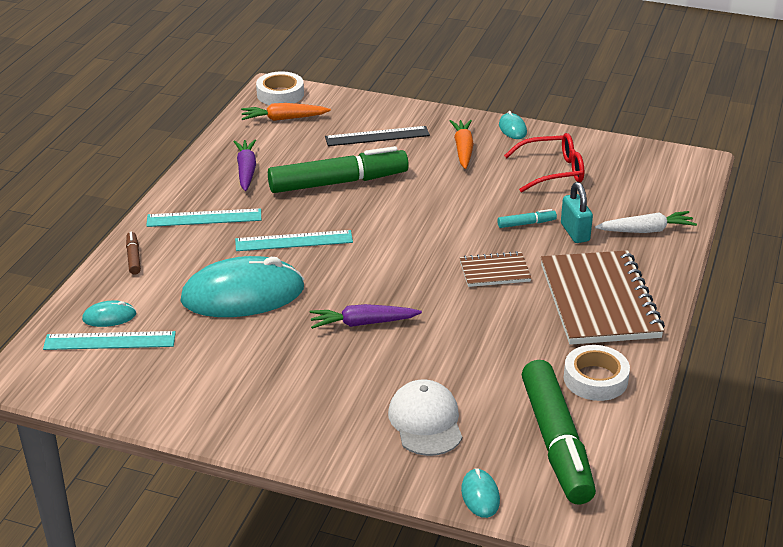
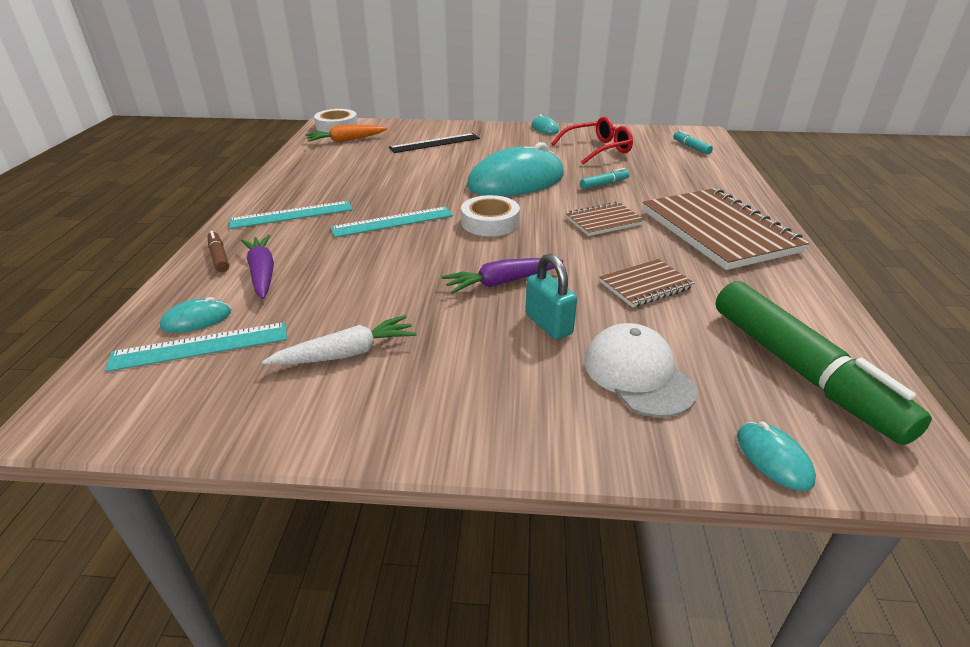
camera: 15 degrees left, 0 degrees up
(243, 294) = (356, 274): turquoise mouse -> turquoise mouse (516, 181)
(246, 170) = (324, 176): purple carrot -> purple carrot (262, 273)
(338, 182) = (415, 175): green marker -> none
(463, 149) = (513, 144): orange carrot -> none
(486, 347) = (645, 285): none -> brown notebook
(575, 232) = (650, 185): turquoise padlock -> turquoise padlock (548, 324)
(595, 379) = (779, 297): white tape -> white tape (490, 222)
(646, 230) = (708, 177): white carrot -> white carrot (346, 353)
(663, 183) = (691, 147): none -> turquoise marker

